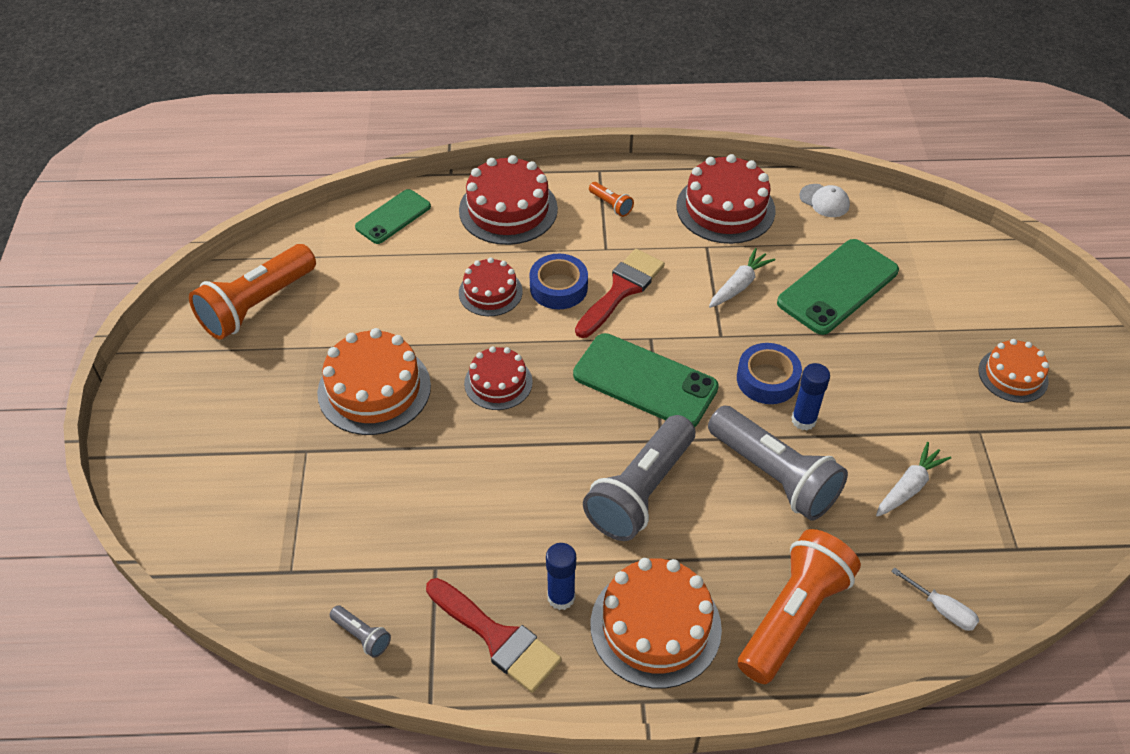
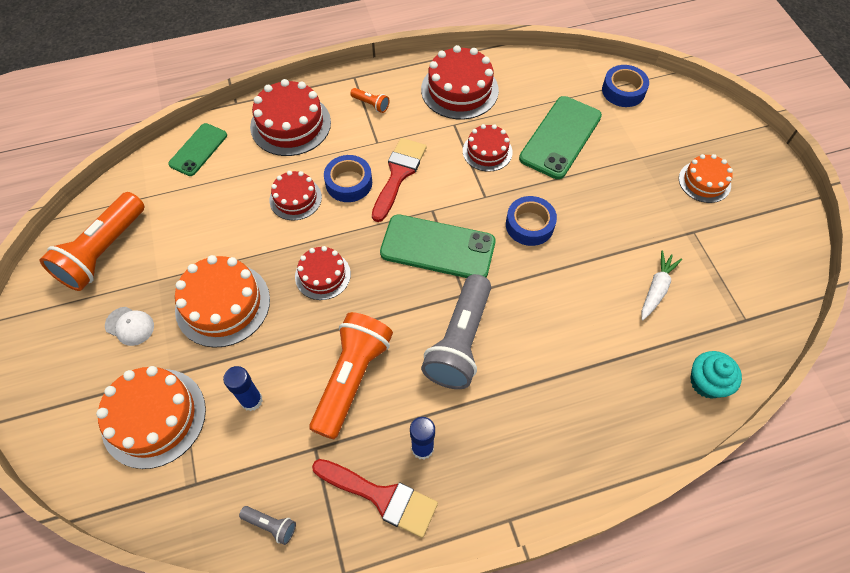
camera: 15 degrees left, 10 degrees up
(655, 626) = (502, 453): orange cake -> orange cake (154, 417)
(739, 285) = (487, 151): white carrot -> red cake
(774, 475) = (556, 303): grey flashlight -> none
(793, 616) = (602, 417): orange flashlight -> orange flashlight (351, 378)
(803, 420) = (565, 252): blue glue stick -> blue glue stick (251, 400)
(824, 201) = (531, 69): white cap -> white cap (130, 326)
(937, 248) = (623, 91): none -> blue tape
(941, 609) = (707, 382): white screwdriver -> turquoise cupcake

